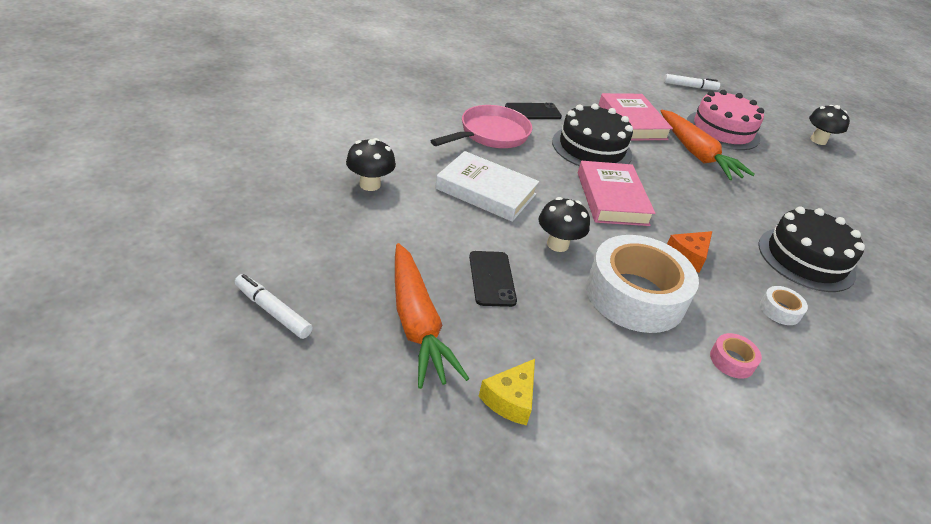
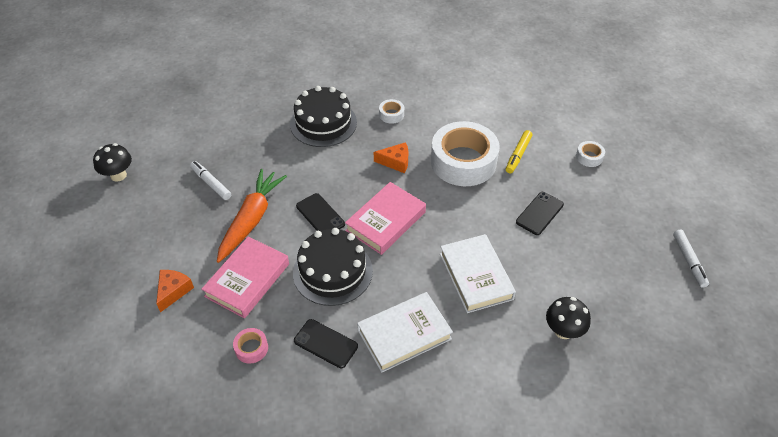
camera: 130 degrees left, 10 degrees up
(416, 323) = (608, 212): orange carrot -> none
(490, 134) = (404, 334): pink pan -> white book
(510, 399) = (589, 157): yellow cheese -> white tape
(557, 244) = (471, 211): black mushroom -> none
(595, 342) = (518, 155): none -> yellow marker
(658, 101) = (173, 291): none -> orange cheese
(662, 179) = (320, 215): none -> black phone
(690, 87) = (101, 291): white marker -> white marker (211, 183)
(722, 130) = (180, 227): pink cake -> none
(732, 360) = (456, 113): pink tape -> pink tape (251, 348)

